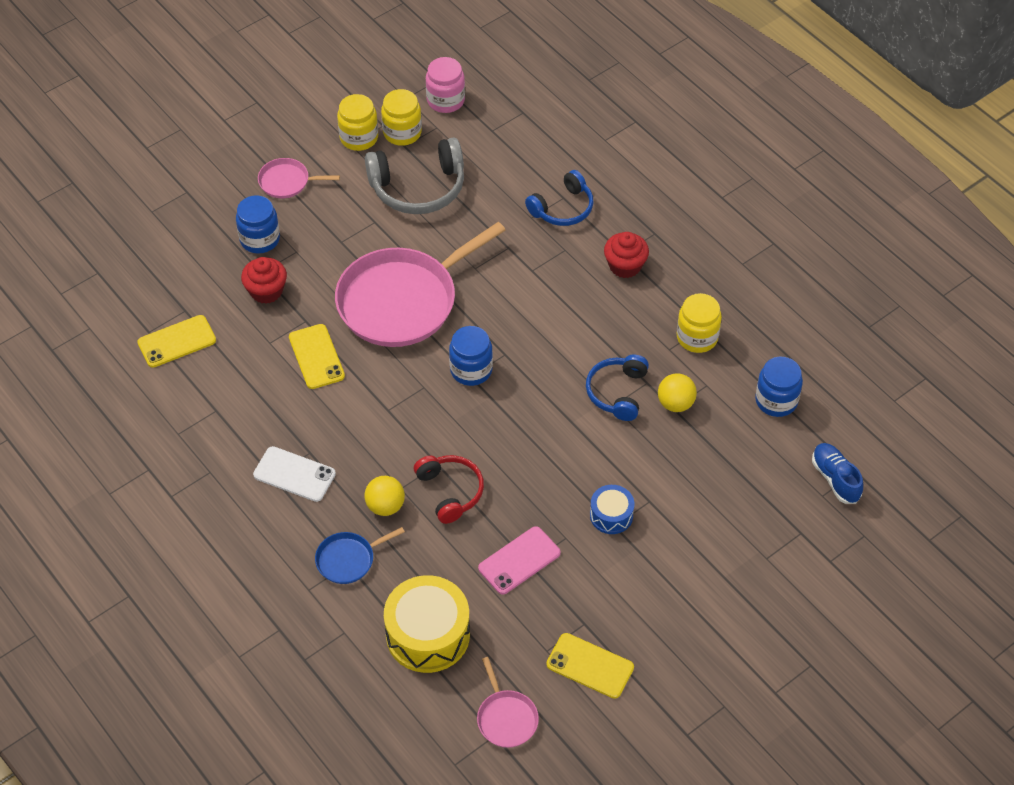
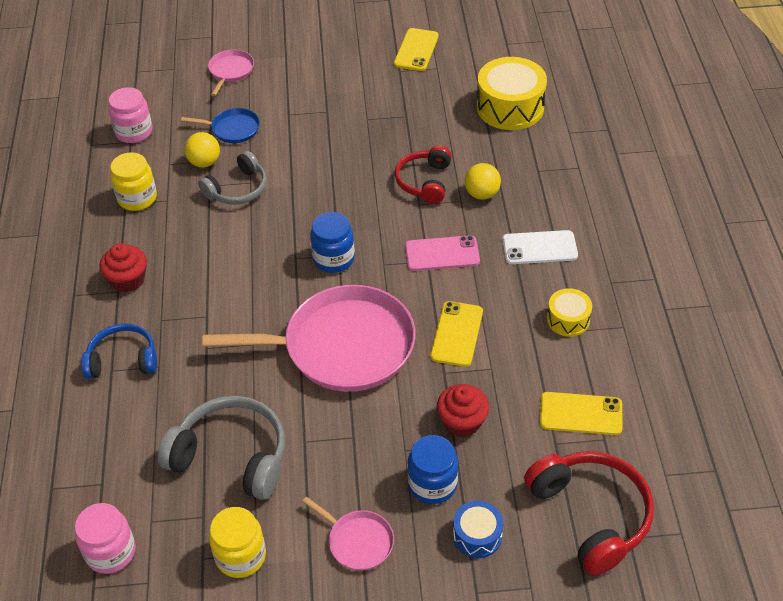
camera: 145 degrees left, 5 degrees down
(132, 274) = (591, 515): none -> red headphones
(229, 416) = (568, 319): none -> yellow drum
(294, 474) = (539, 248): white phone -> white phone turned 60 degrees counterclockwise
(348, 559) = (535, 172): blue pan -> blue pan (232, 129)
(402, 133) = (191, 535): yellow jar -> none
(506, 718) = (492, 48): pink pan -> pink pan (230, 71)
(519, 560) = (411, 120): pink phone -> pink phone (442, 254)
(590, 666) = (416, 50): yellow phone -> yellow phone turned 45 degrees clockwise
(611, 515) = (323, 117): blue drum -> blue drum (477, 535)
(617, 392) = (237, 189): blue headphones -> grey headphones
(776, 400) = (134, 132): blue jar -> pink jar
(835, 479) = (154, 73): blue shoe -> none

